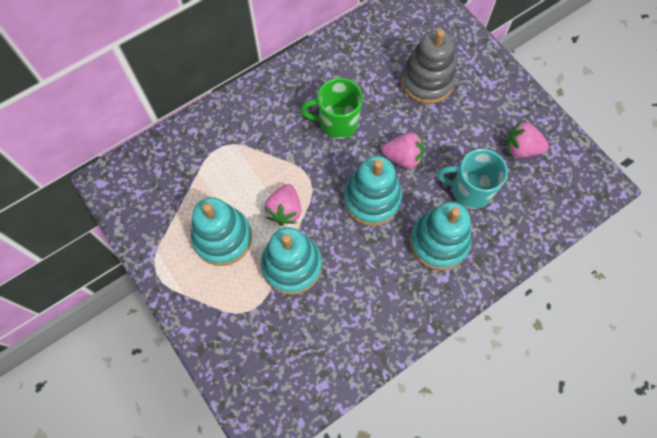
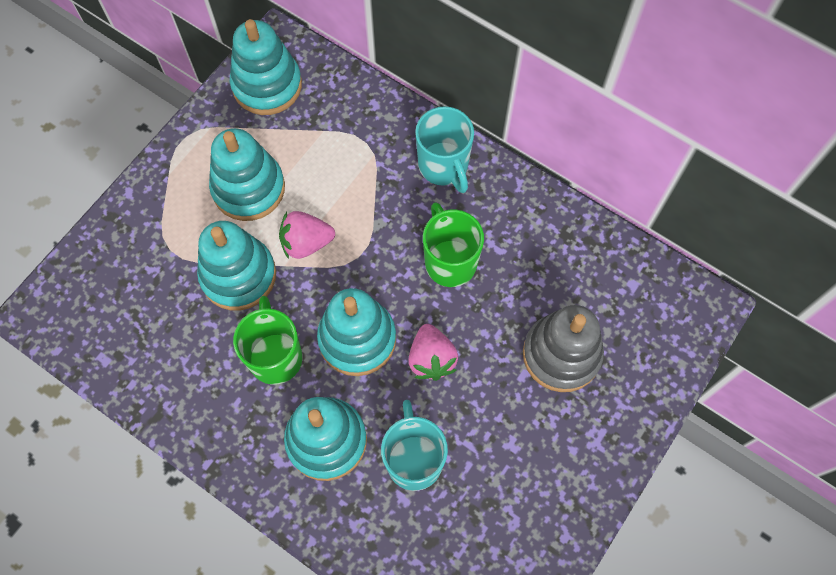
camera: 70 degrees right, 0 degrees up
(140, 199) = (267, 85): none -> turquoise stacking toy
(263, 103) = (444, 166): none -> turquoise mug
(365, 258) = (275, 356): none -> green mug
(521, 148) = (506, 514): pink strawberry -> none

